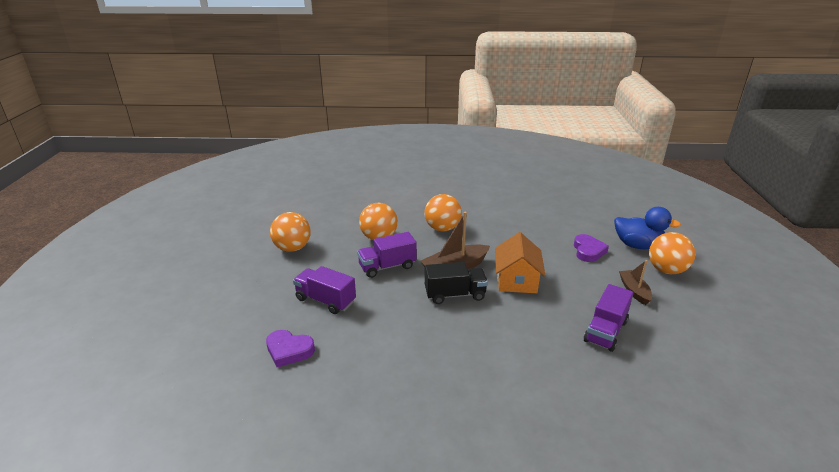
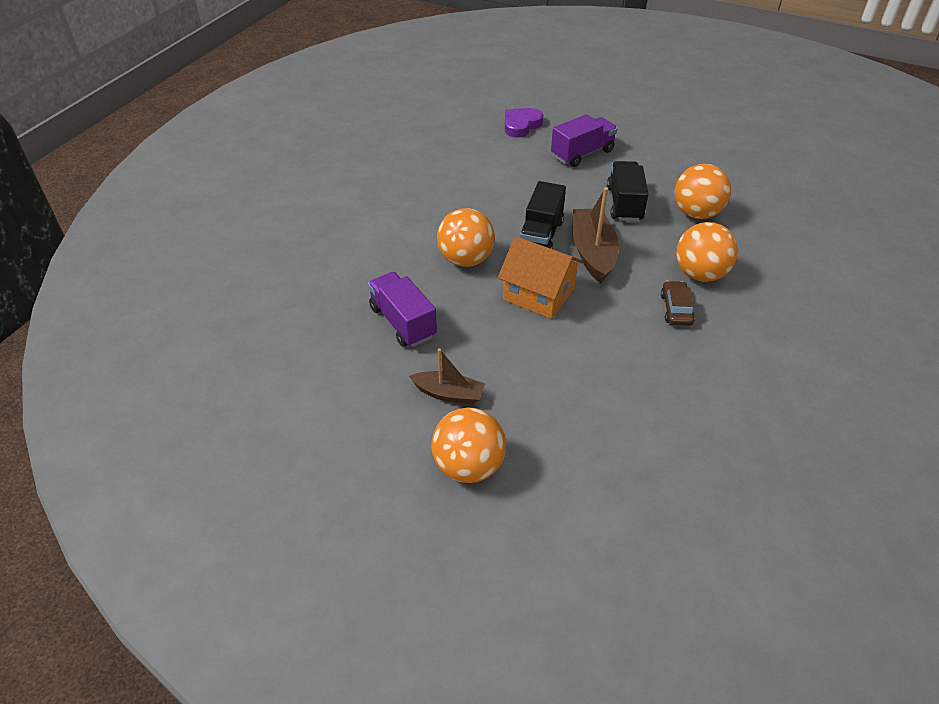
camera: 115 degrees right, 15 degrees up
(292, 248) = (697, 149): orange ball -> orange ball (466, 260)
(387, 266) = (624, 204): purple truck -> black truck
(481, 231) = (676, 309): none -> brown car
(588, 251) = (567, 402): purple heart -> none
(637, 245) = (551, 477): blue duck -> none

